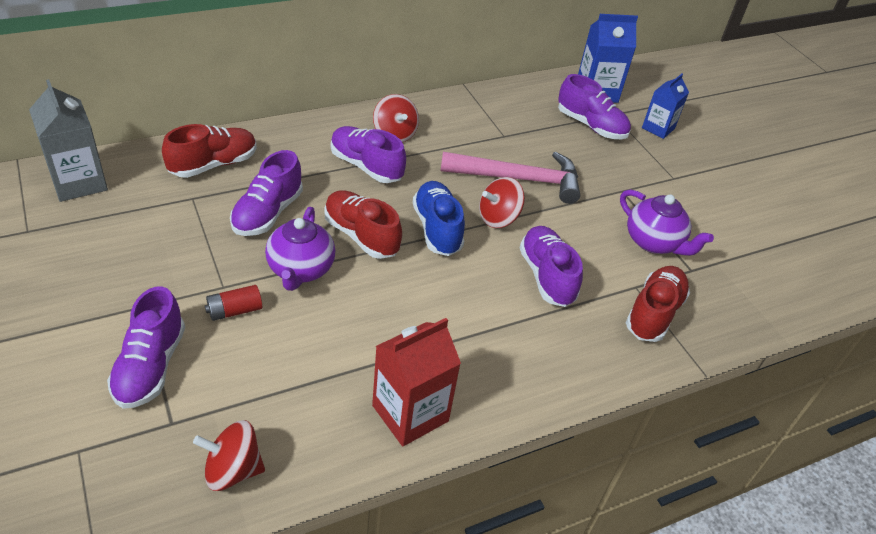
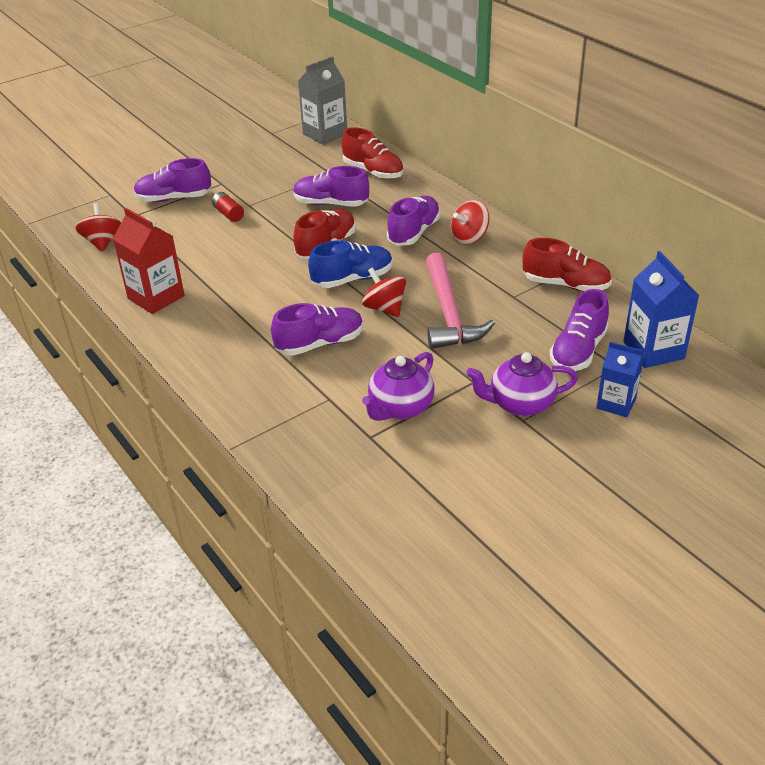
camera: 85 degrees right, 5 degrees down
(300, 270) = (277, 229): purple teapot -> purple teapot (520, 404)
(653, 313) = (297, 412): red shoe -> red shoe (565, 285)

